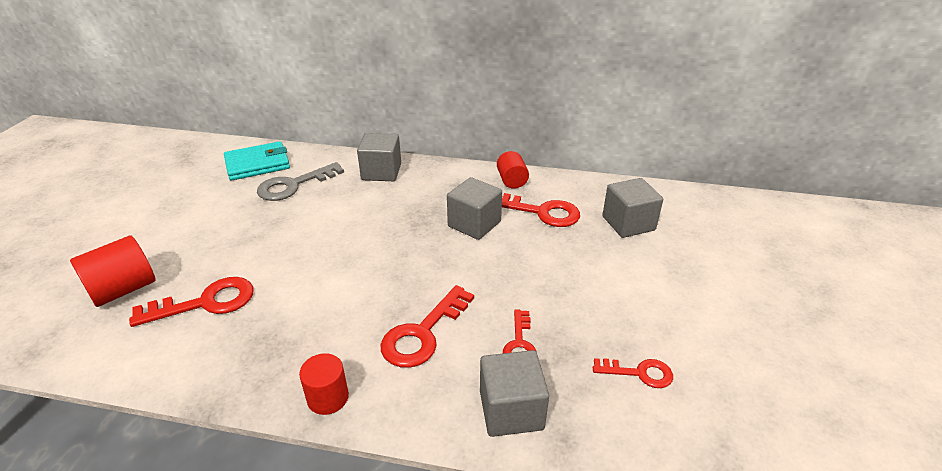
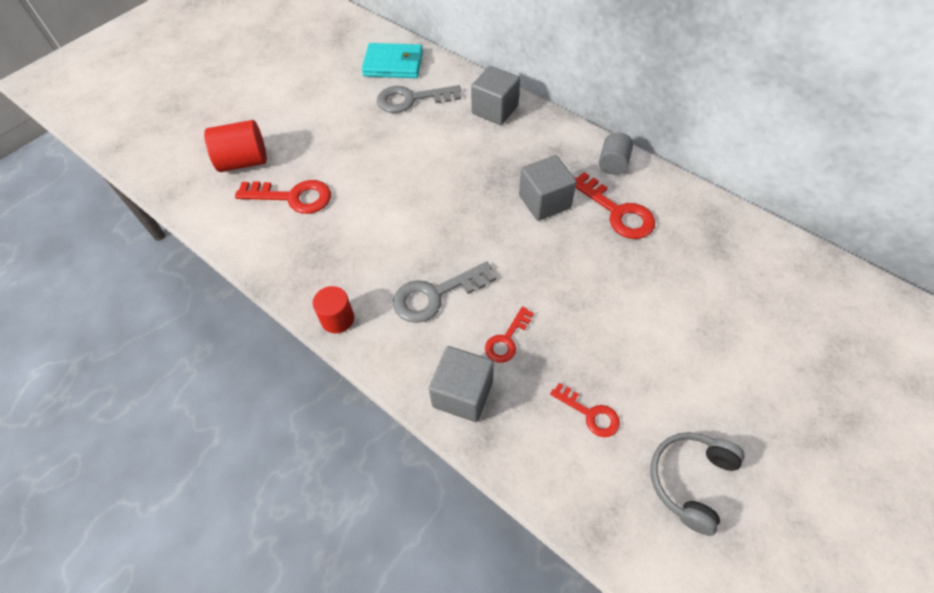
camera: 30 degrees right, 20 degrees up
(423, 333) = (435, 295): red key -> grey key
(512, 181) = (613, 164): red cylinder -> grey cylinder
(628, 223) = (697, 259): grey cube -> none
(760, 388) = (690, 480): none -> grey headphones

